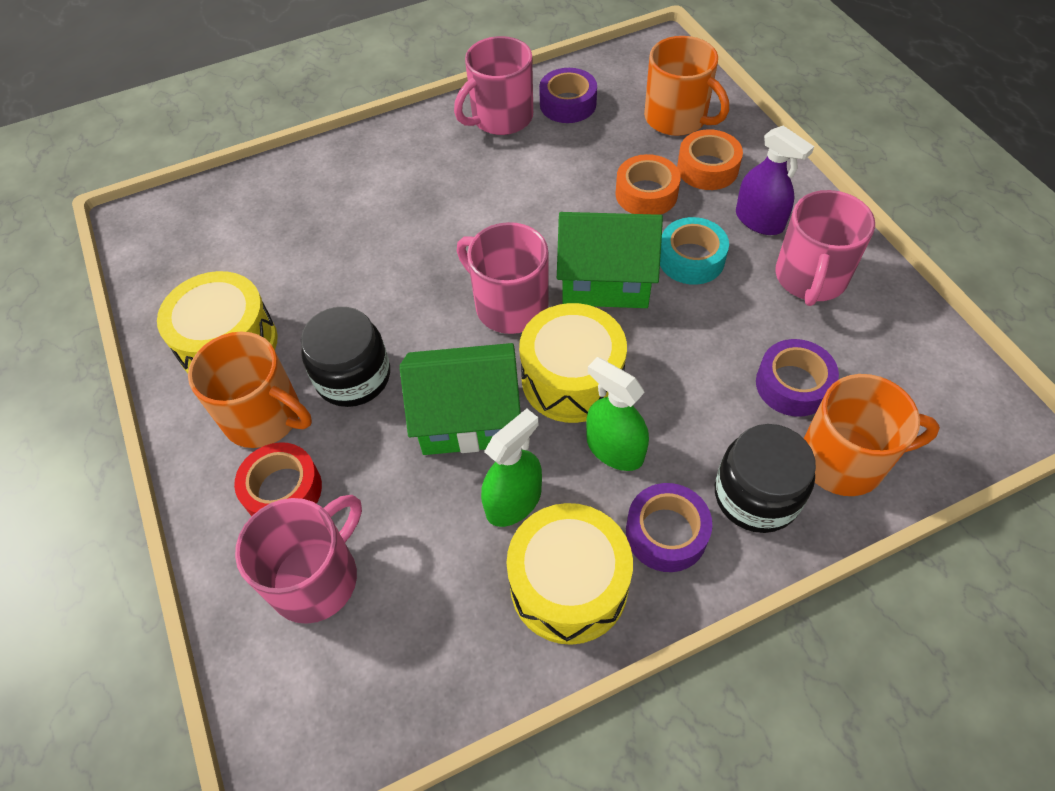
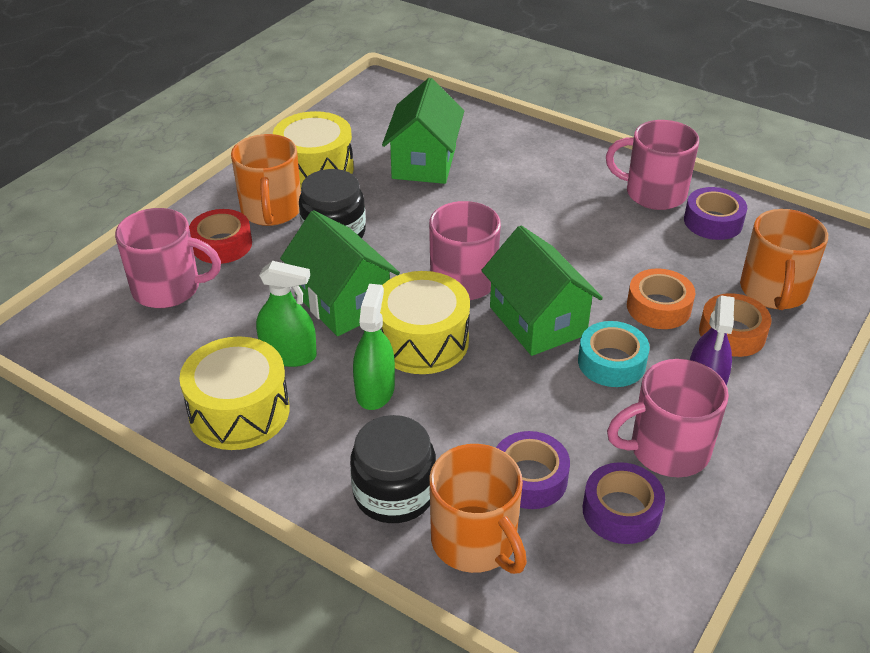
camera: 55 degrees right, 15 degrees down
(306, 249) = (424, 162): none -> green house
(666, 533) = (319, 449): purple tape -> purple tape (621, 511)

